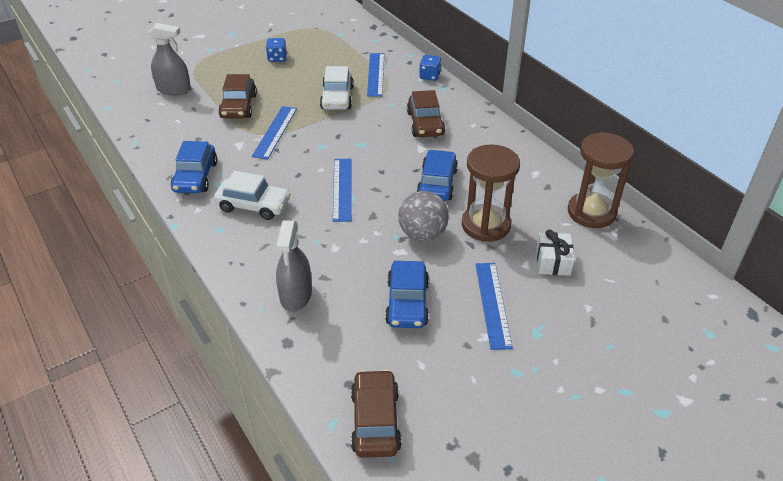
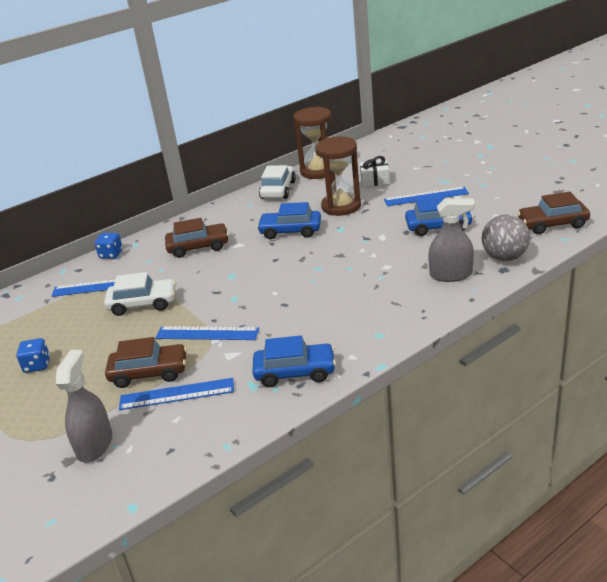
camera: 90 degrees left, 10 degrees down
(254, 205) = (338, 321): white car -> white car (278, 190)
(342, 189) = (304, 275): blue ruler -> blue ruler (177, 394)
(422, 234) = (358, 230): grey ball -> grey ball (504, 257)

